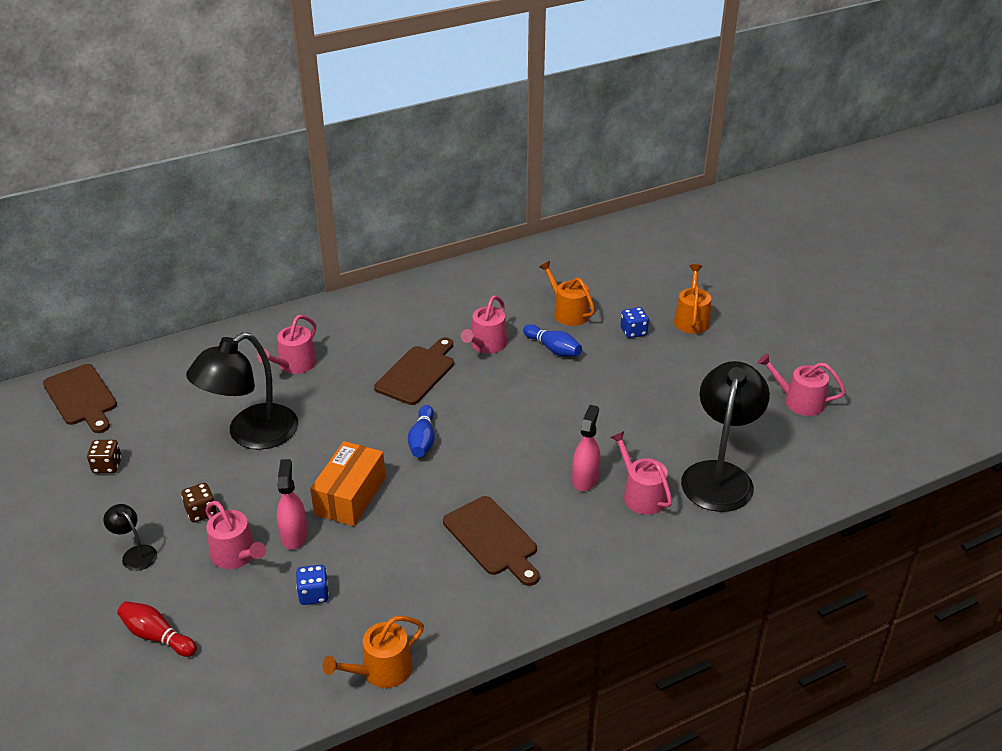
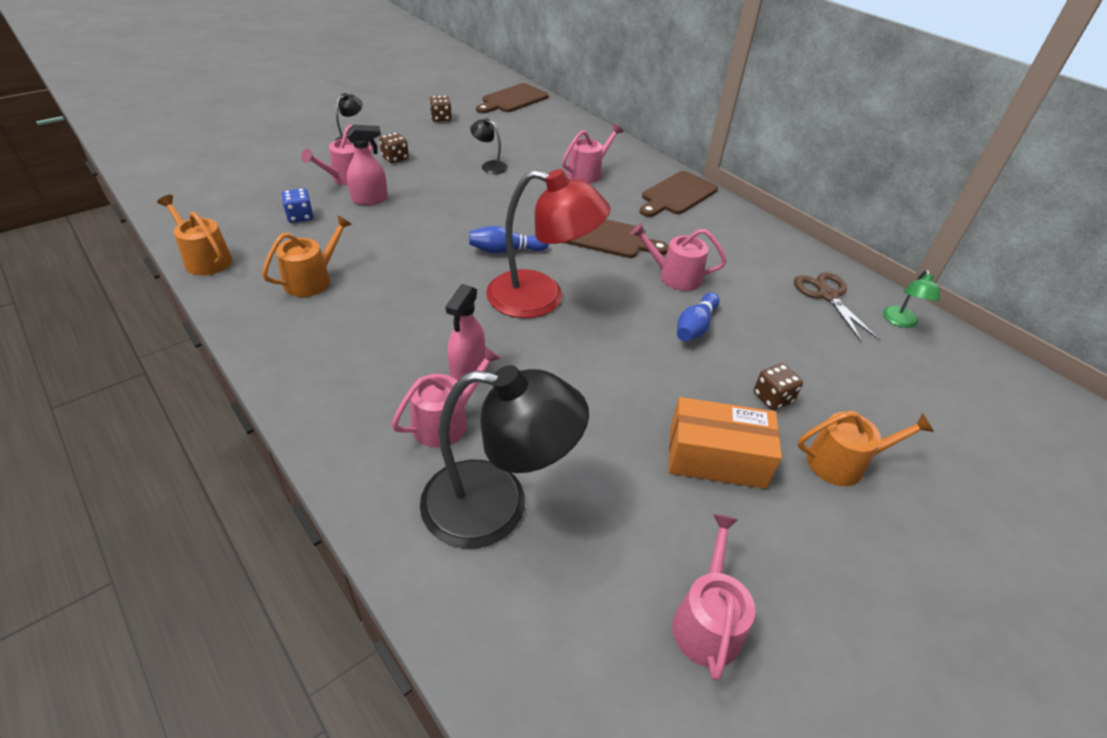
camera: 75 degrees right, 5 degrees up
(157, 636) = (266, 160): red bowling pin -> none
(251, 435) = (489, 166): black lamp -> black lamp, size x0.44
(294, 365) = (587, 173): pink watering can -> pink watering can turned 120 degrees clockwise
(350, 496) = (420, 220): orange box -> orange box (716, 458)
(492, 539) = (366, 307): brown cutting board -> brown cutting board (677, 195)
(501, 426) = (541, 298): none -> red lamp
(527, 274) = (827, 295): none -> brown scissors
(564, 252) = (901, 322): none -> green lamp
(568, 312) = (775, 334): orange watering can -> orange watering can (312, 279)
(585, 479) = (467, 369): pink spray bottle -> pink spray bottle turned 105 degrees clockwise
(633, 332) = (772, 398): blue dice -> brown dice

